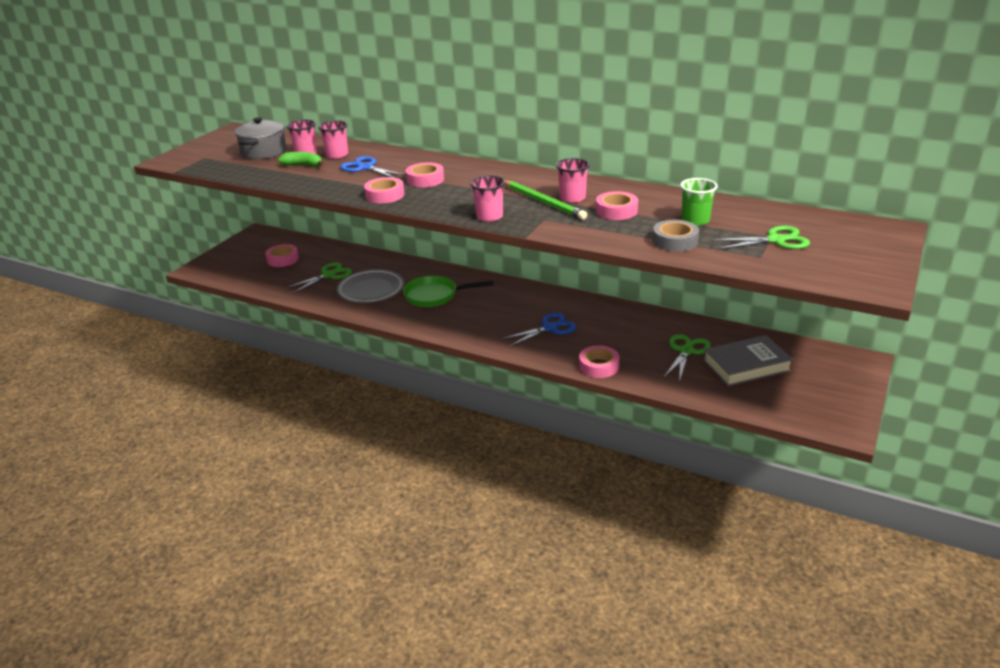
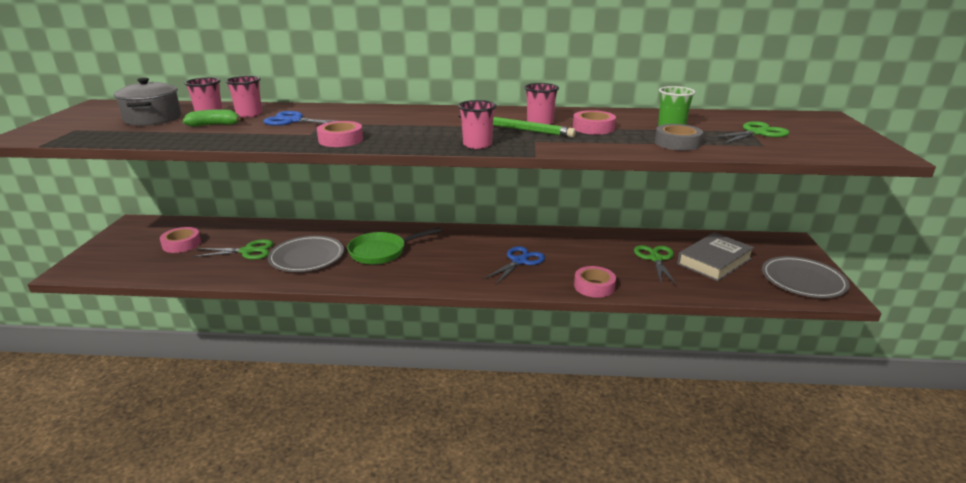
camera: 25 degrees left, 5 degrees down
(328, 275) = (247, 251): green scissors -> green scissors turned 60 degrees clockwise
(425, 180) = (372, 124): pink tape -> none
(823, 405) = (803, 280): none -> grey plate

